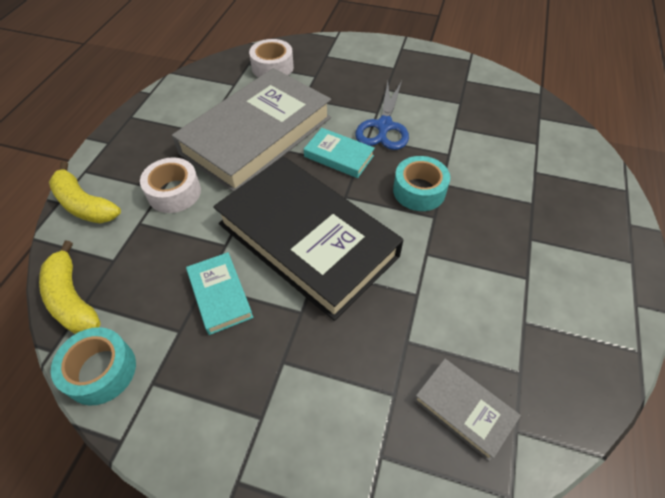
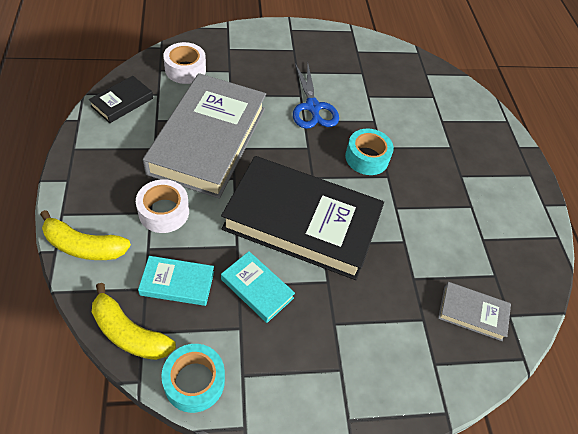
camera: 30 degrees left, 0 degrees up
(197, 85) = (122, 102): none -> black book
(339, 156) = (289, 143): turquoise book -> turquoise book (177, 283)

